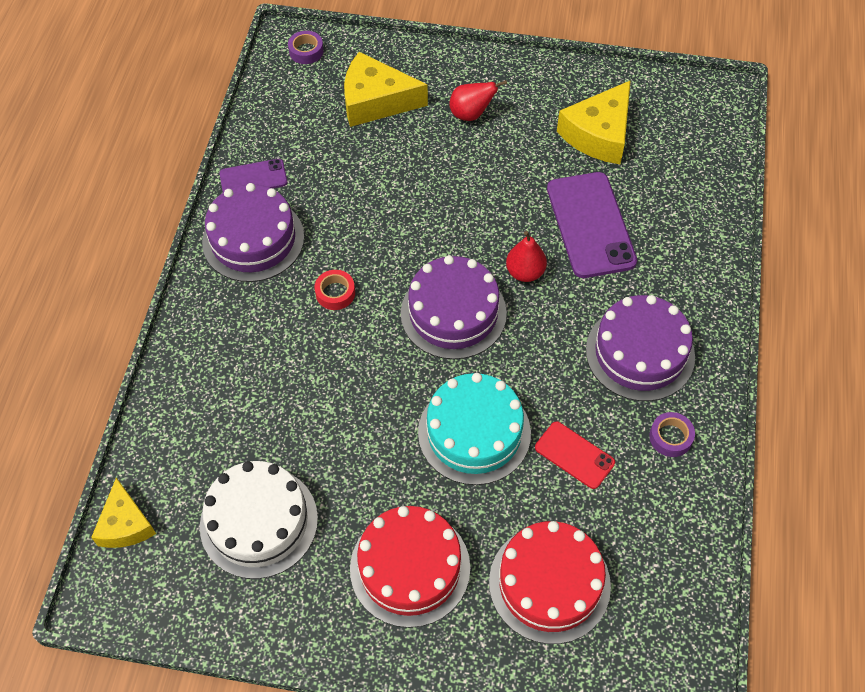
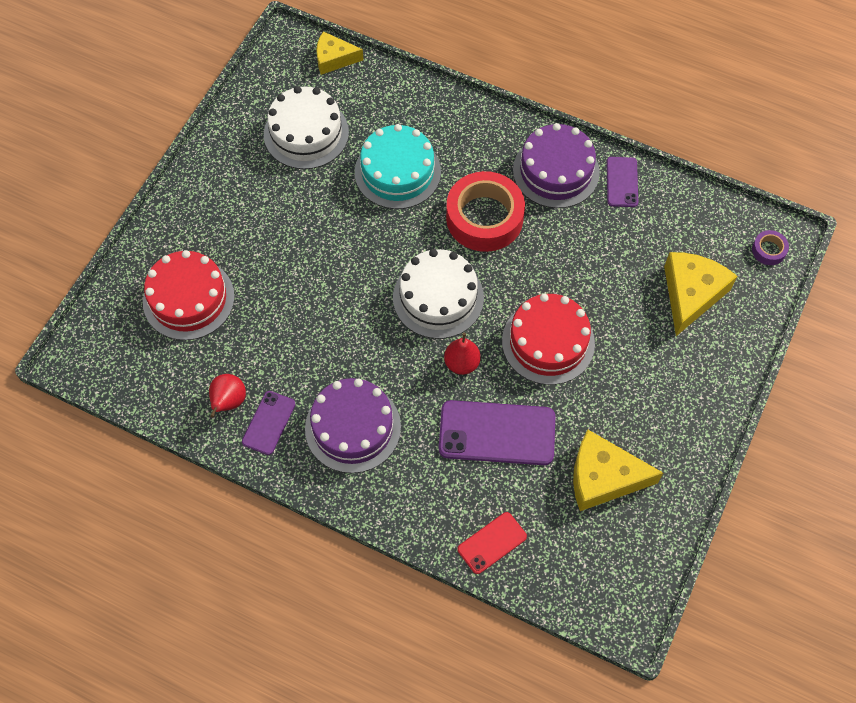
camera: 105 degrees right, 5 degrees up
(335, 293) = (484, 218): red tape -> red tape, size x2.32
(410, 568) = (236, 215): red cake -> red cake (548, 342)
(453, 313) = (438, 297): purple cake -> white cake
(471, 114) = (656, 370): red pear -> red pear (228, 402)
(474, 432) = (325, 283): turquoise cake -> turquoise cake (397, 172)
(574, 455) = (280, 347): red phone -> red phone (492, 543)
(599, 134) = (603, 477): yellow cheese -> yellow cheese turned 45 degrees counterclockwise
(670, 437) = (268, 423): purple tape -> purple phone

